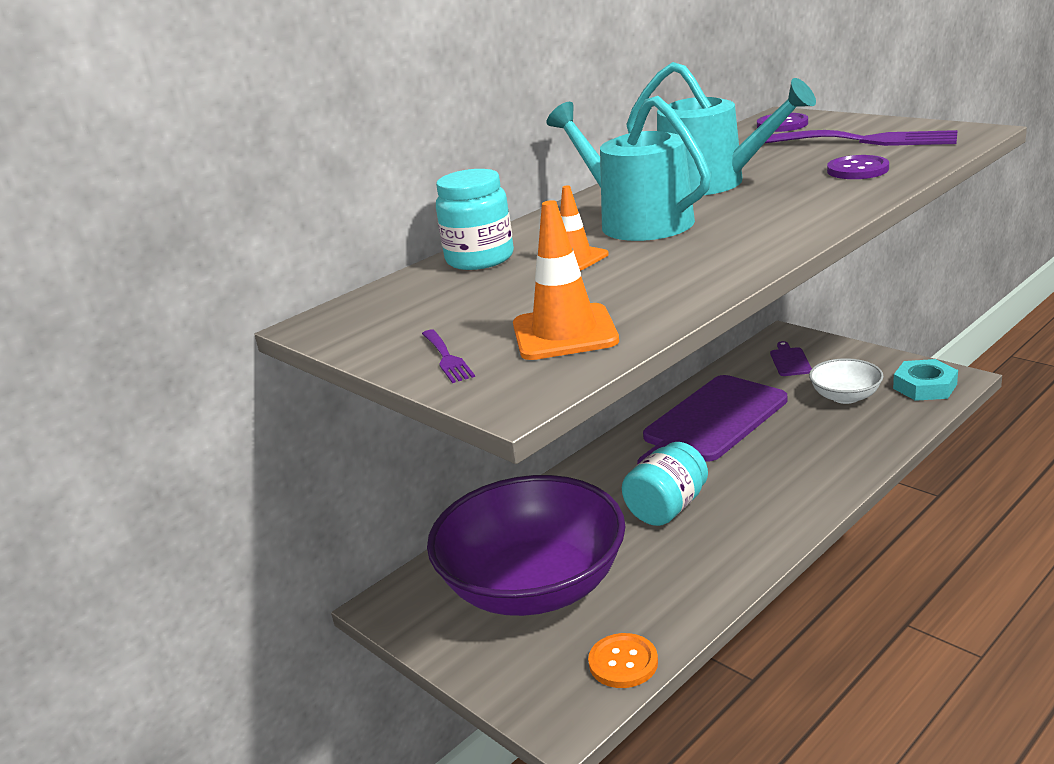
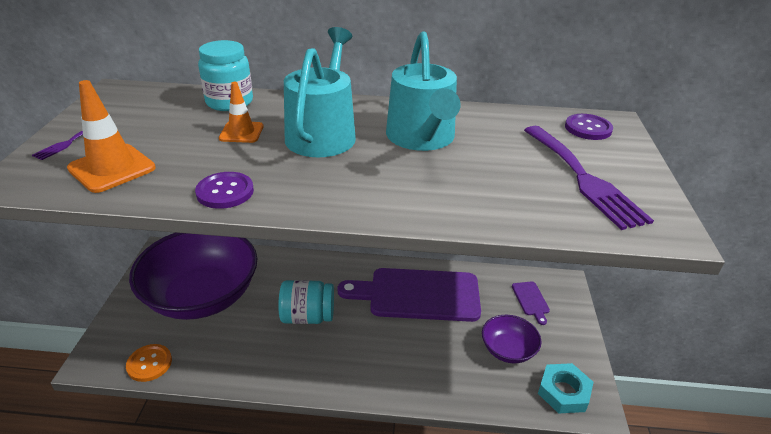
camera: 45 degrees right, 10 degrees up
(789, 361) = (531, 300): purple cutting board -> purple cutting board turned 120 degrees clockwise
(845, 396) = (508, 350): white bowl -> purple bowl
(857, 170) = (502, 194): purple button -> purple button (225, 192)

